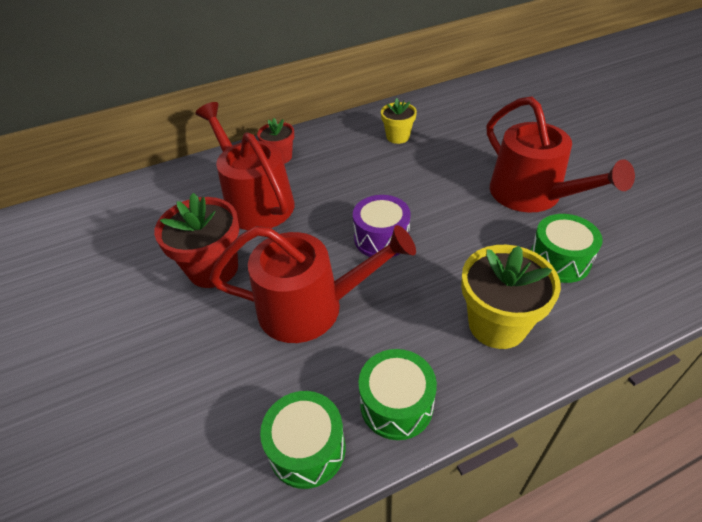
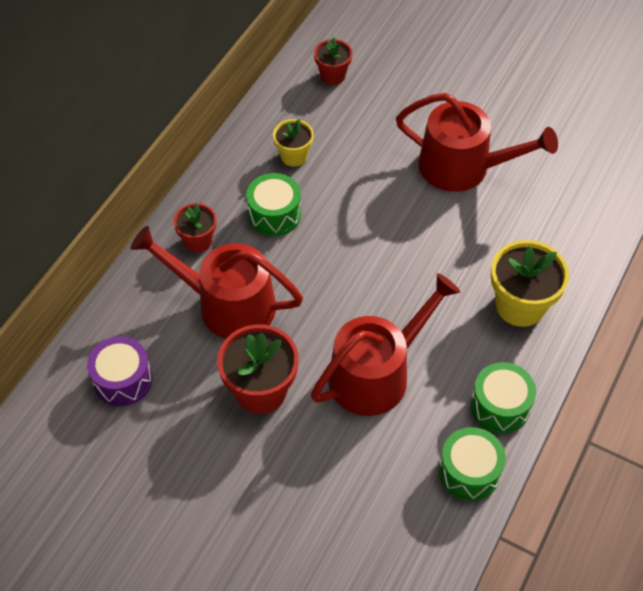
camera: 40 degrees left, 10 degrees up
(381, 238) = (376, 279): purple drum -> purple drum (123, 380)
(474, 104) = (333, 75): none -> red flower pot
(559, 260) = (525, 224): green drum -> green drum (274, 214)

